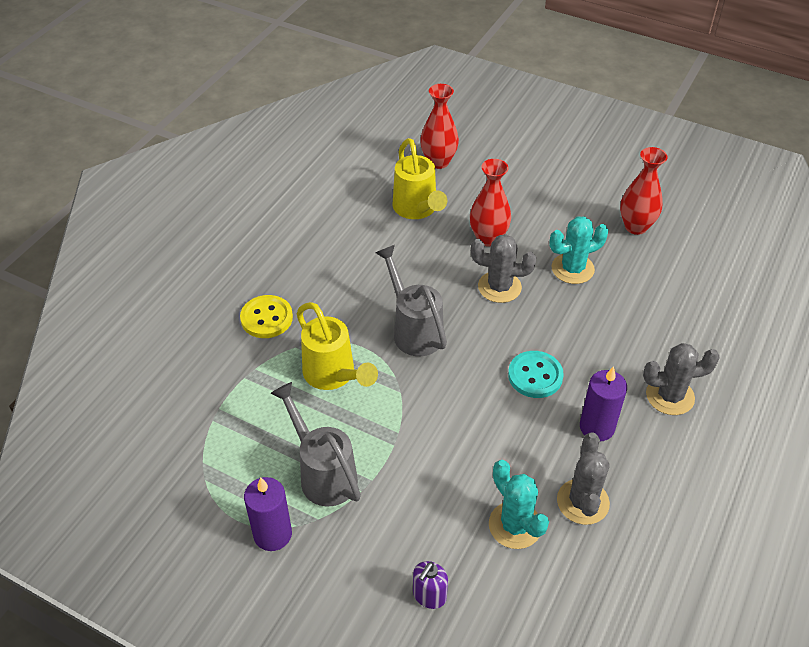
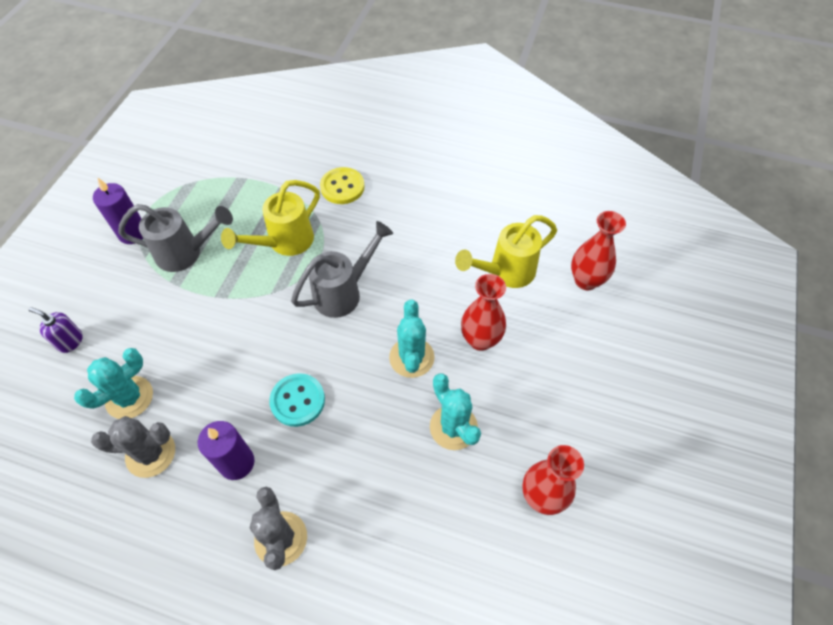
camera: 80 degrees right, 10 degrees up
(322, 473) = (186, 253): grey watering can -> grey watering can turned 45 degrees clockwise
(499, 287) = (411, 357): grey cactus -> turquoise cactus

